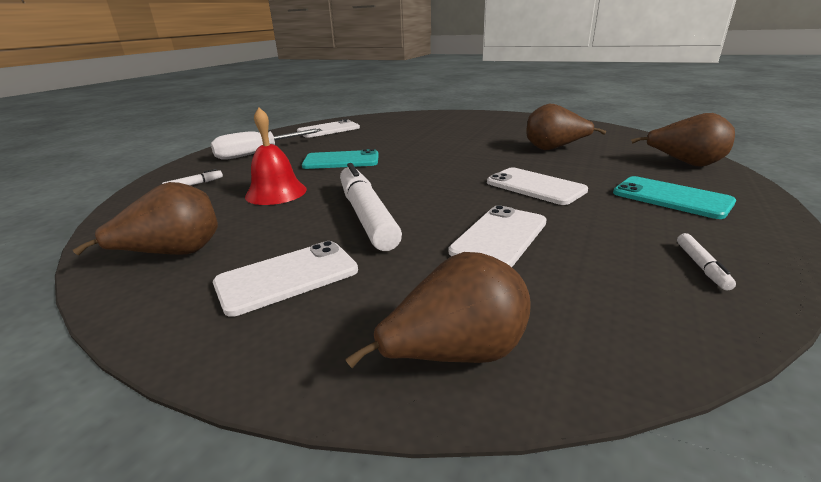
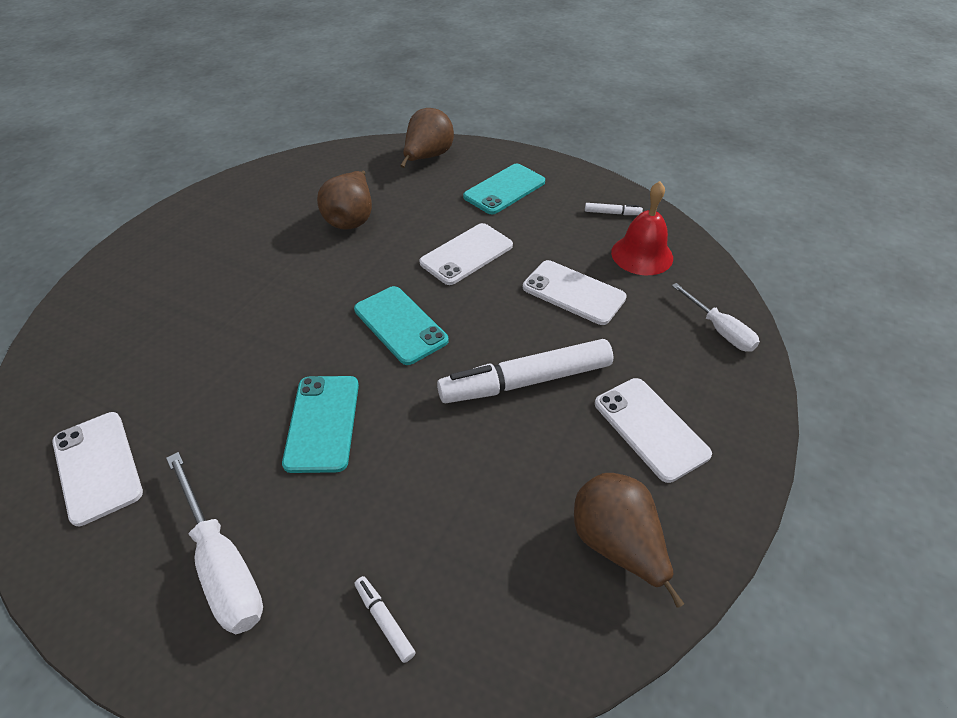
camera: 90 degrees left, 20 degrees up
(276, 192) = (444, 484): red bell -> red bell (642, 255)
(432, 171) = (400, 325): none -> turquoise phone
(456, 354) = (719, 330): brown pear -> white screwdriver

